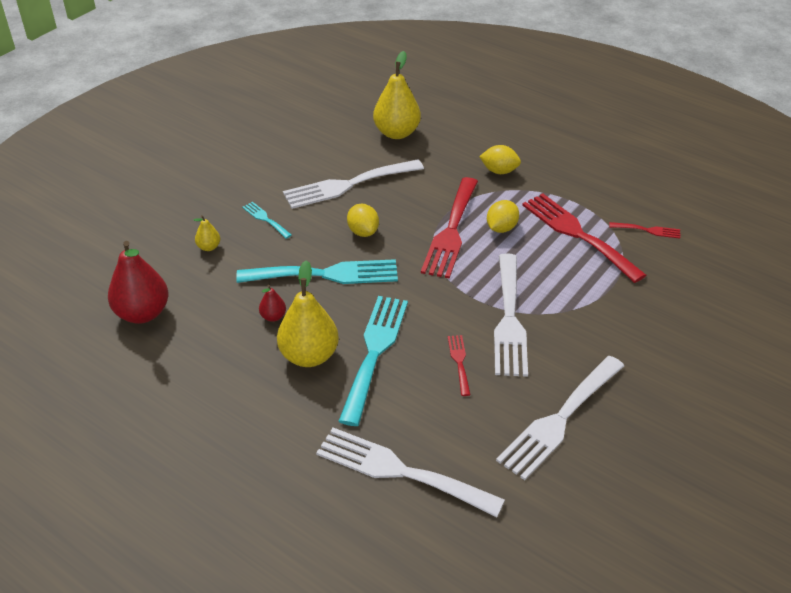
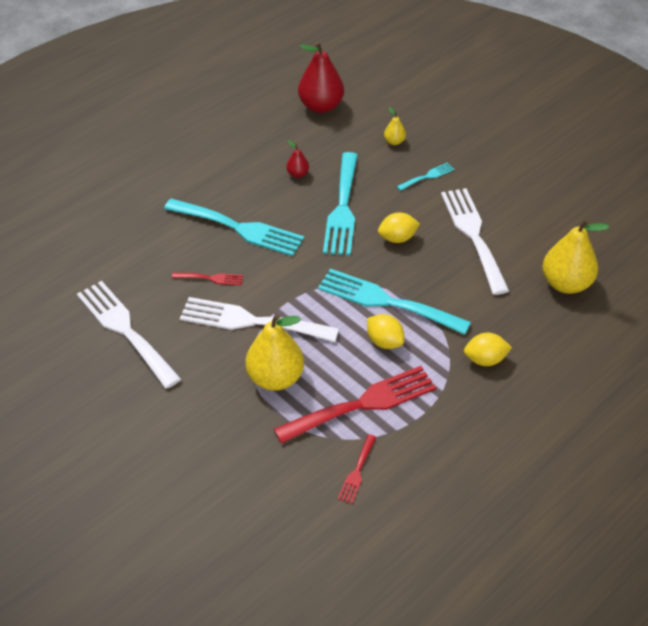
camera: 100 degrees right, 5 degrees up
(309, 356) = (247, 191): yellow pear -> yellow pear (275, 378)
(400, 471) = (115, 228): white fork -> none
(451, 231) = (386, 301): red fork -> turquoise fork
(499, 171) = (485, 360): yellow lemon -> yellow lemon turned 60 degrees clockwise

